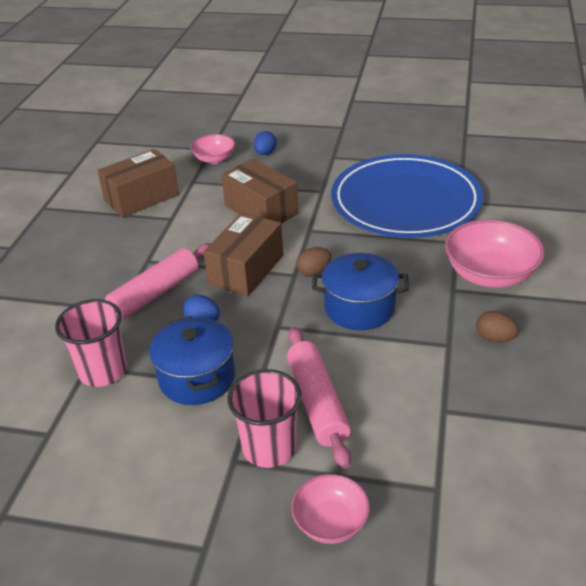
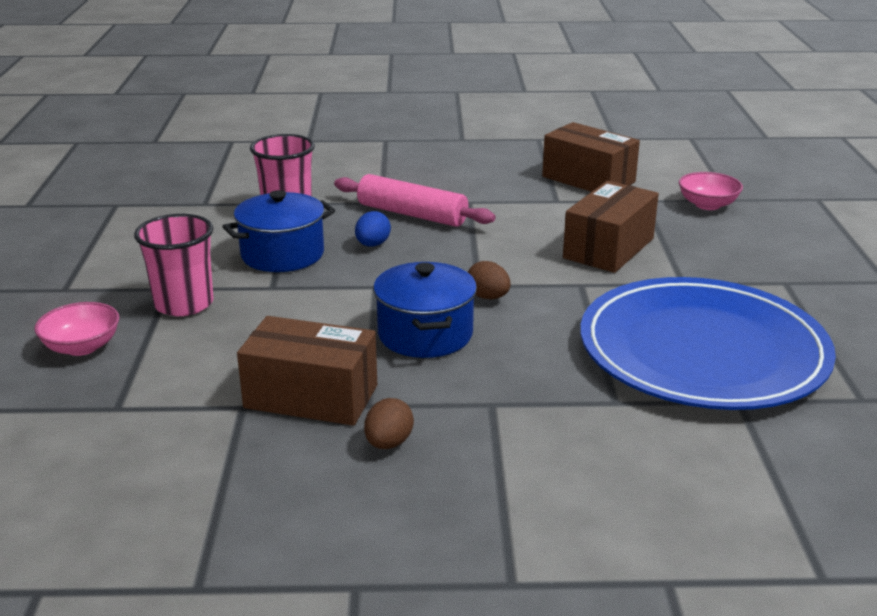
camera: 75 degrees right, 10 degrees down
(246, 269) = (475, 255): brown box -> brown box (311, 396)
(265, 153) = (751, 234): blue egg -> none
(317, 402) = (250, 323): pink rolling pin -> none
(490, 275) = (542, 436): pink bowl -> none

